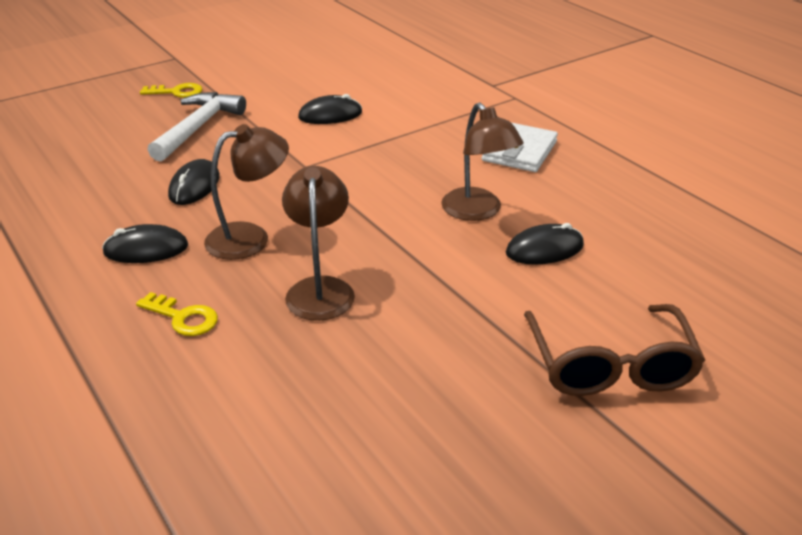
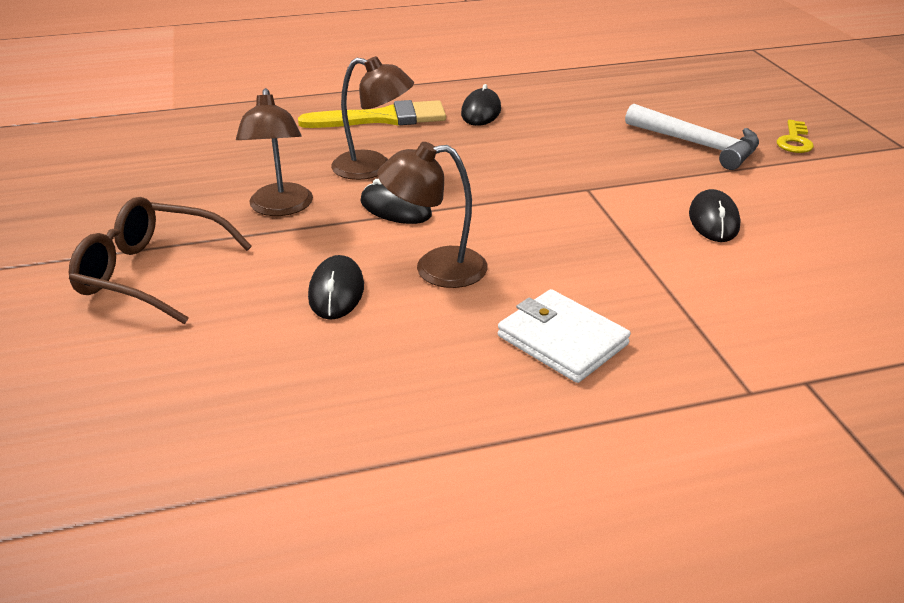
camera: 110 degrees right, 0 degrees up
(183, 317) = (383, 118): yellow key -> yellow brush
(194, 186) = (573, 135): black mouse -> black mouse (395, 208)
(250, 238) = (469, 149): brown lamp -> brown lamp (280, 208)

